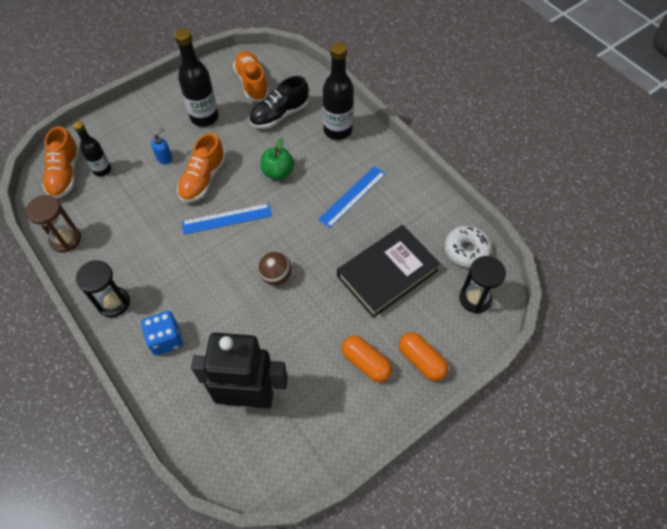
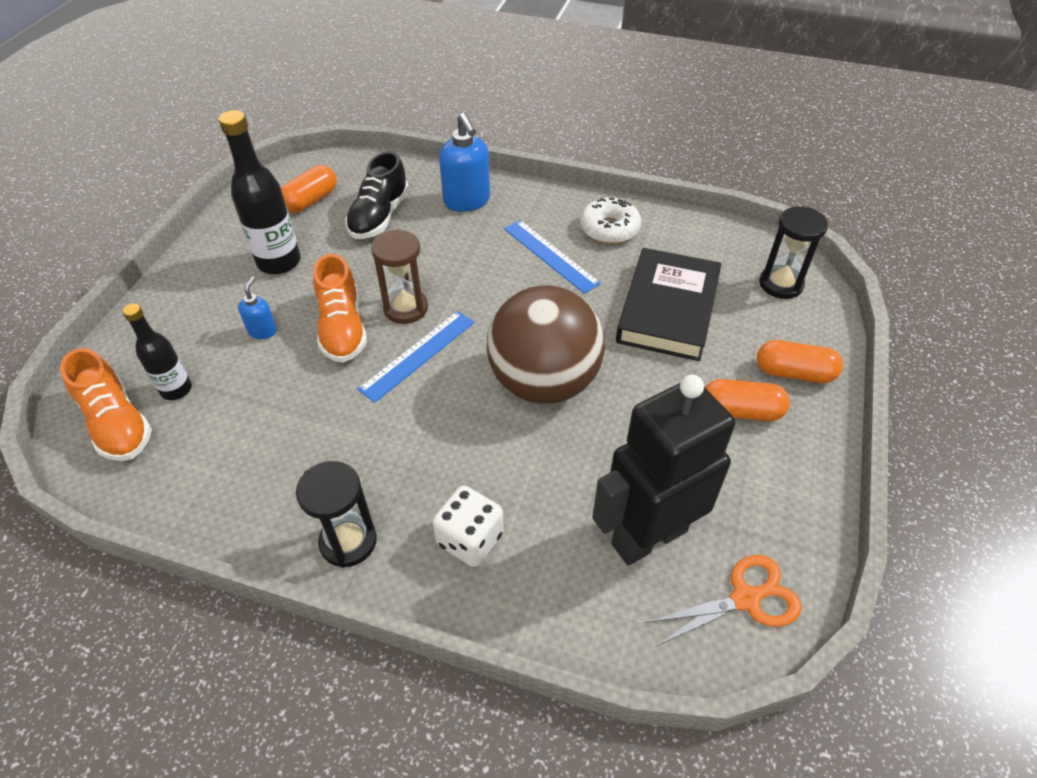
camera: 35 degrees left, 10 degrees down
(65, 239) = (193, 505): brown hourglass -> brown hourglass (406, 308)
(166, 339) = (470, 539): blue dice -> white dice
(252, 83) = (311, 200): orange shoe -> orange capsule
(265, 463) = (745, 599): none -> orange scissors
(276, 276) = (544, 382): brown ball -> brown ball, size x2.22
(278, 172) = (436, 274): green apple -> none
(337, 130) = (467, 201): black bottle -> blue soap dispenser
(352, 196) = (550, 255): blue ruler -> blue ruler turned 45 degrees counterclockwise
(466, 250) = (724, 245): white donut -> white donut (609, 229)

